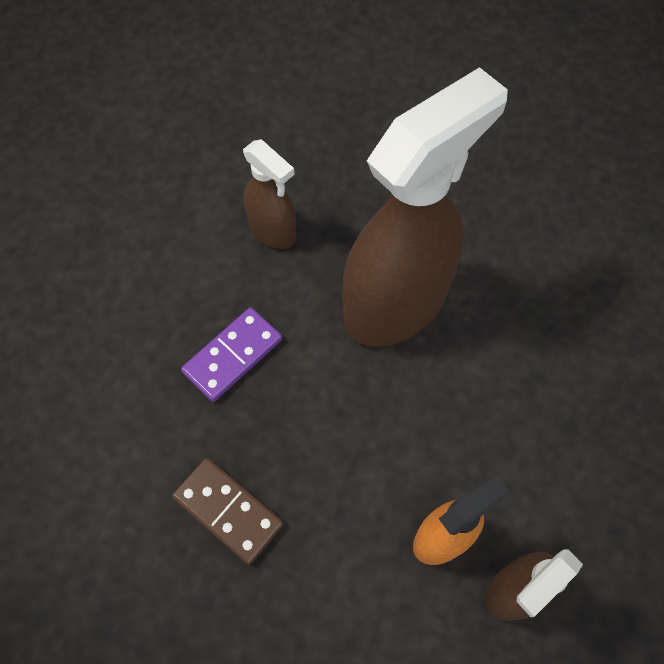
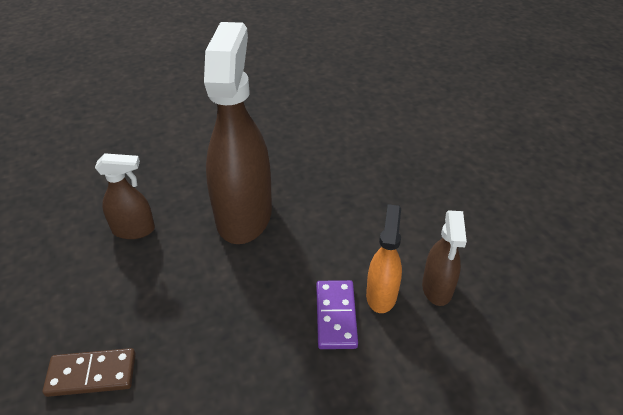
camera: 45 degrees left, 20 degrees down
(228, 511) = (256, 382): brown domino -> brown domino (92, 374)
(233, 356) = (174, 305): purple domino -> purple domino (336, 316)

